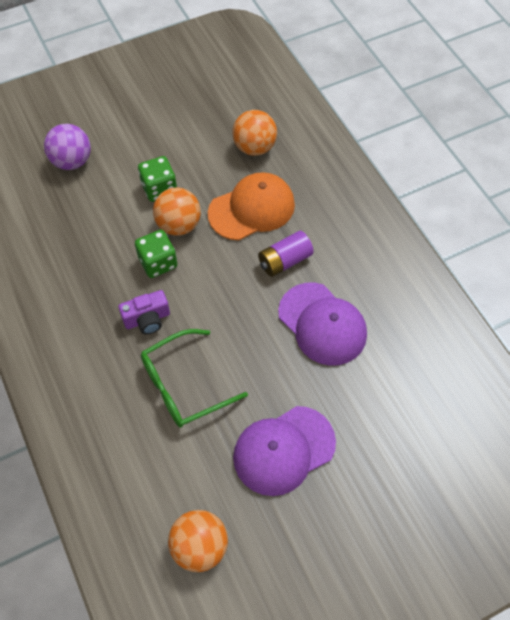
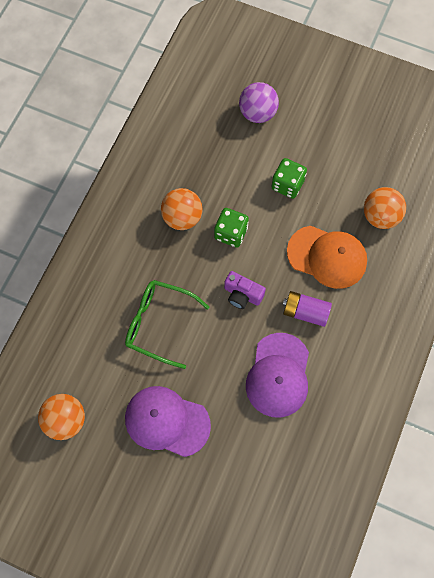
camera: 50 degrees right, 10 degrees up
(147, 319) = (185, 262): purple camera -> purple camera (242, 294)
(179, 225) = (271, 221): orange ball -> orange ball (182, 217)

